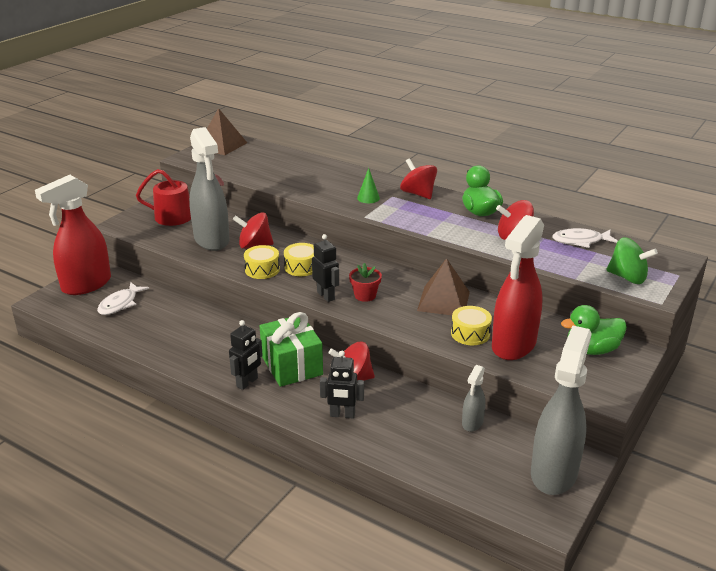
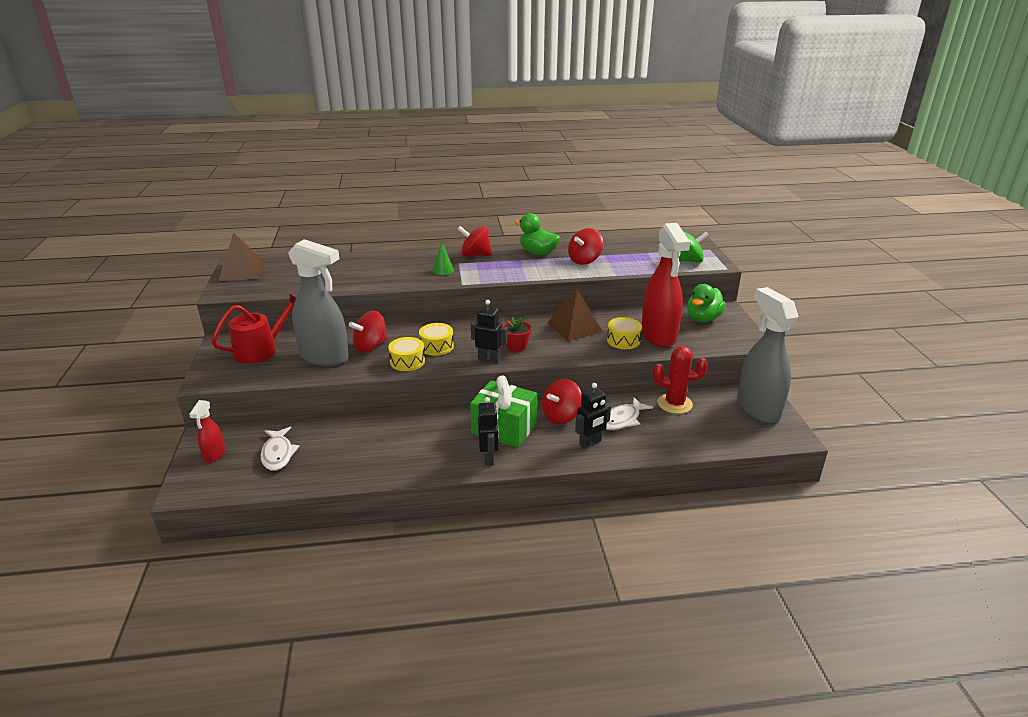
camera: 40 degrees left, 0 degrees up
(86, 285) = (214, 454): red spray bottle -> red spray bottle, size x0.47
(472, 423) = (674, 404): grey spray bottle -> red cactus
(580, 241) = (628, 249): white fish -> white fish (622, 420)

